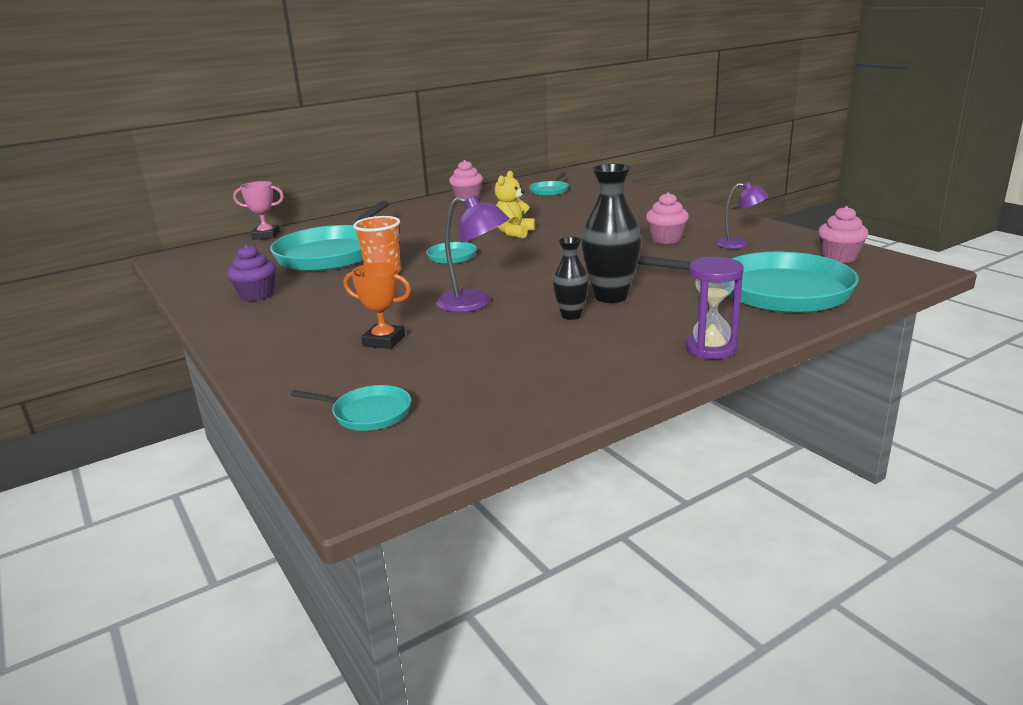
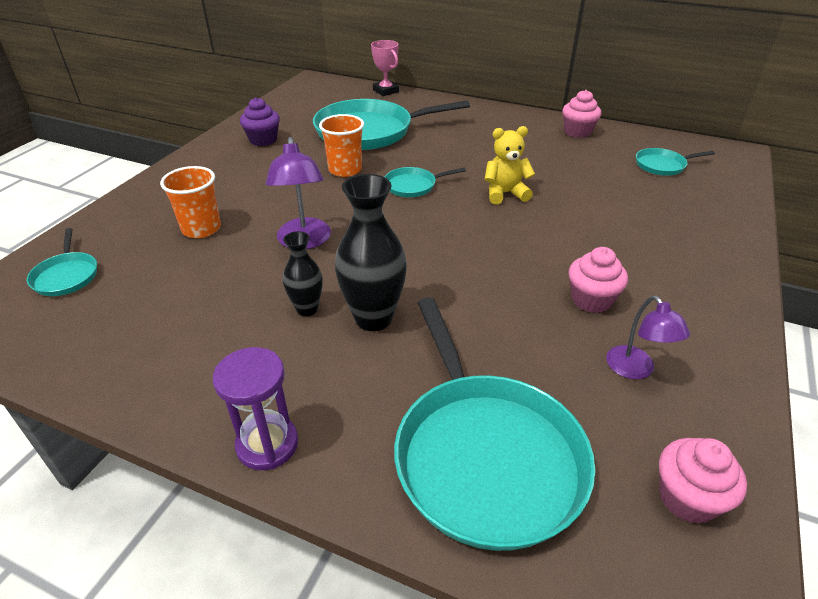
camera: 55 degrees right, 15 degrees up
(384, 341) = (201, 229): orange trophy -> orange cup

